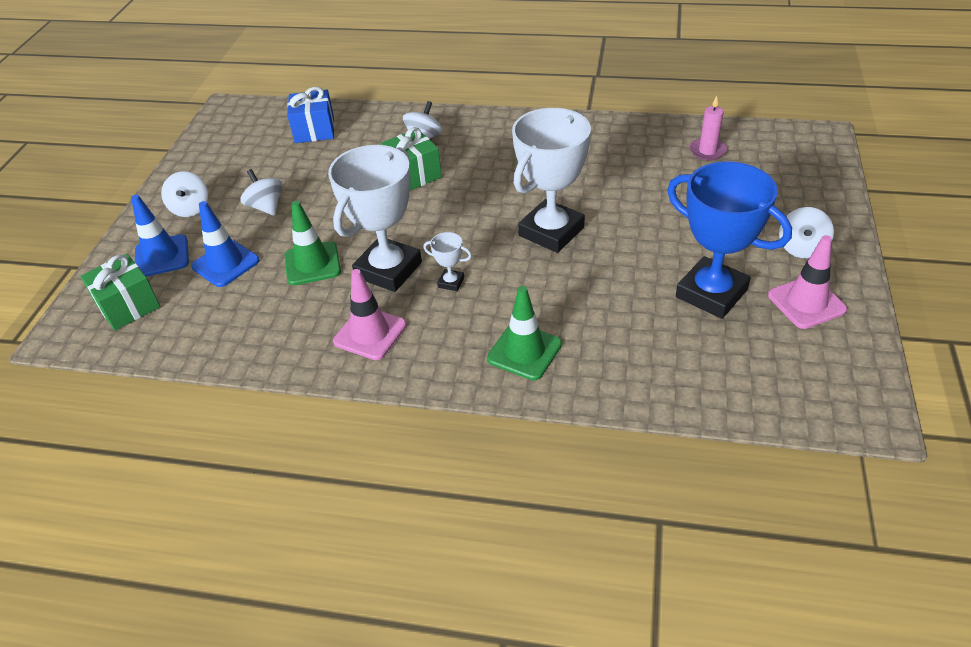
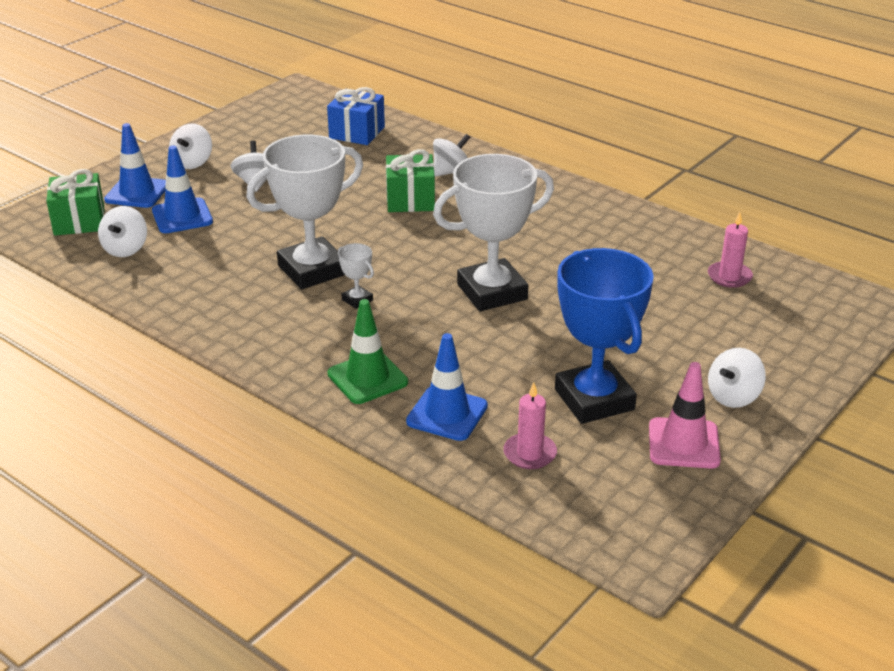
camera: 25 degrees right, 10 degrees down
(199, 316) = (125, 249): none -> white spinning top
(312, 264) = (253, 242): green traffic cone -> none
(370, 333) = (249, 313): pink traffic cone -> none
(616, 356) = (447, 414): none -> blue traffic cone
(710, 362) = (530, 453): none -> pink candle

